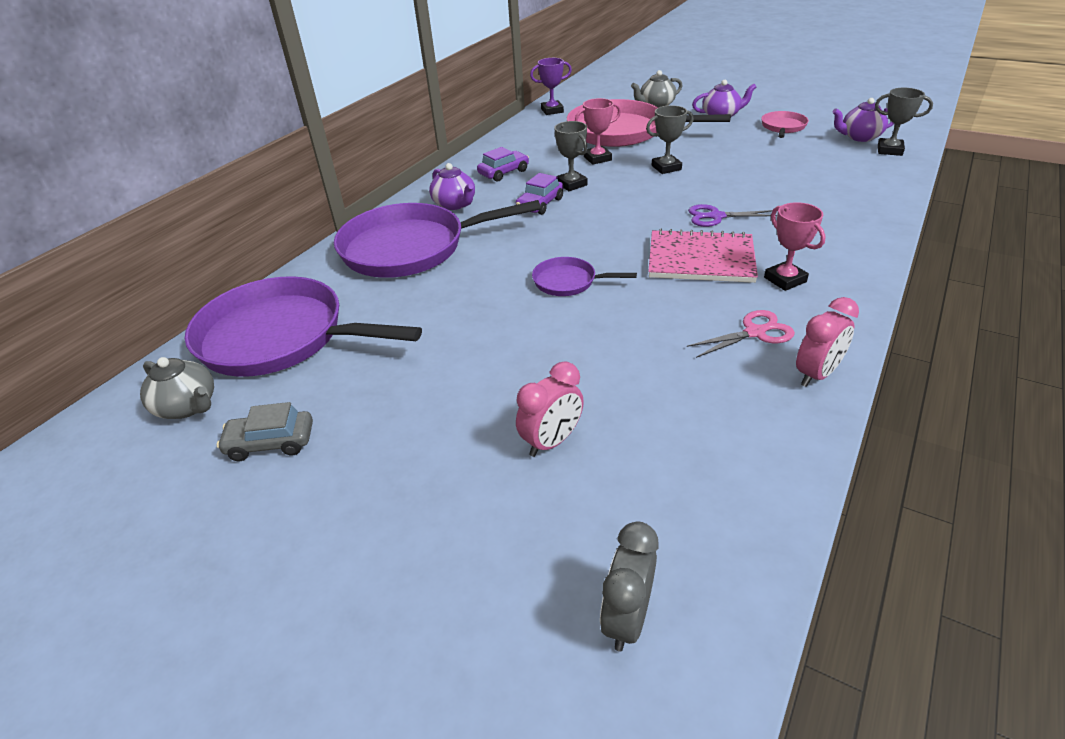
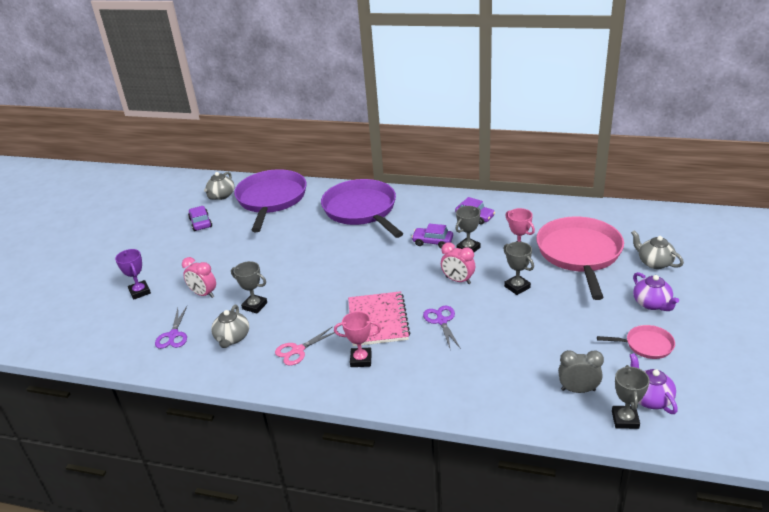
camera: 75 degrees right, 5 degrees down
(271, 443) = (200, 223): grey car -> purple car
(455, 204) = (420, 210): purple teapot -> none
(552, 111) = (605, 211): purple trophy -> purple trophy (140, 292)
(568, 282) = (338, 272): purple pan -> none
(620, 373) = (255, 306): none -> grey trophy
(626, 618) = (110, 331): grey clock -> grey clock (578, 390)
(676, 491) = (173, 335): none -> purple scissors
(707, 404) = (232, 338): none -> grey teapot
(755, 332) = (298, 350): pink scissors -> pink scissors turned 90 degrees clockwise
(785, 279) = (361, 360): pink trophy -> pink trophy turned 45 degrees clockwise
(816, 374) = (260, 377): pink clock -> pink clock (458, 280)

